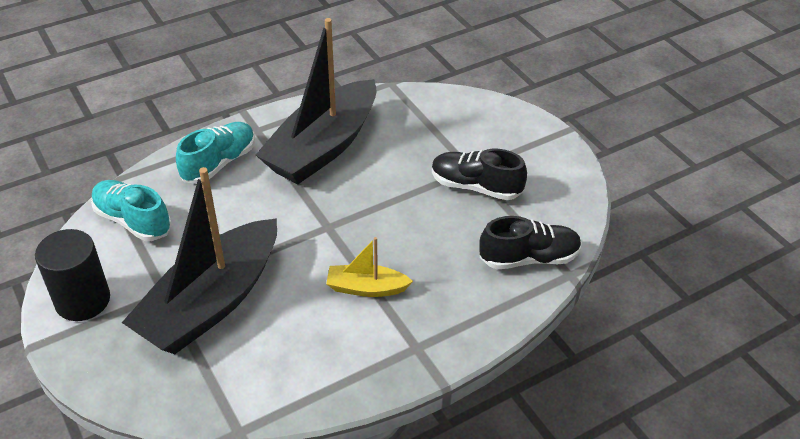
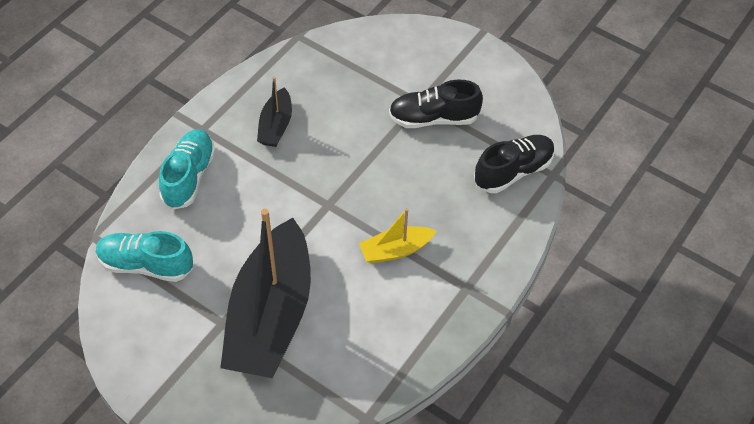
camera: 25 degrees left, 10 degrees up
(83, 300) = (152, 359): black cylinder -> none
(323, 147) = (276, 125): black boat -> black boat, size x0.46

